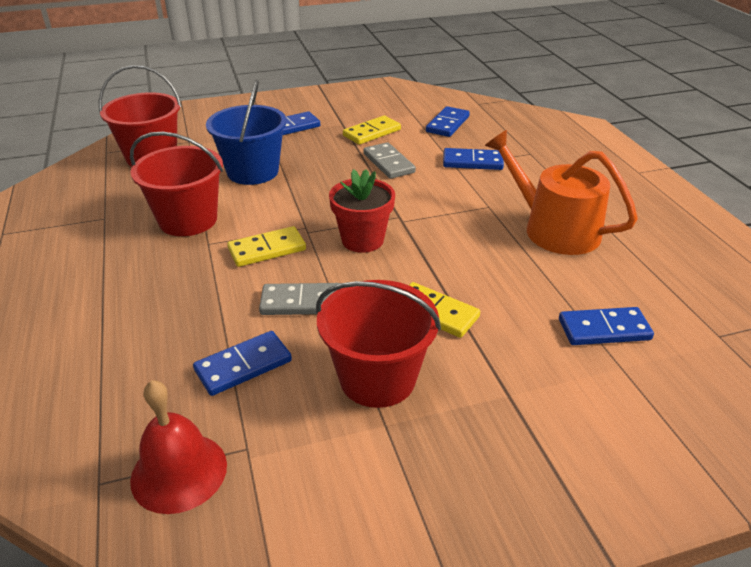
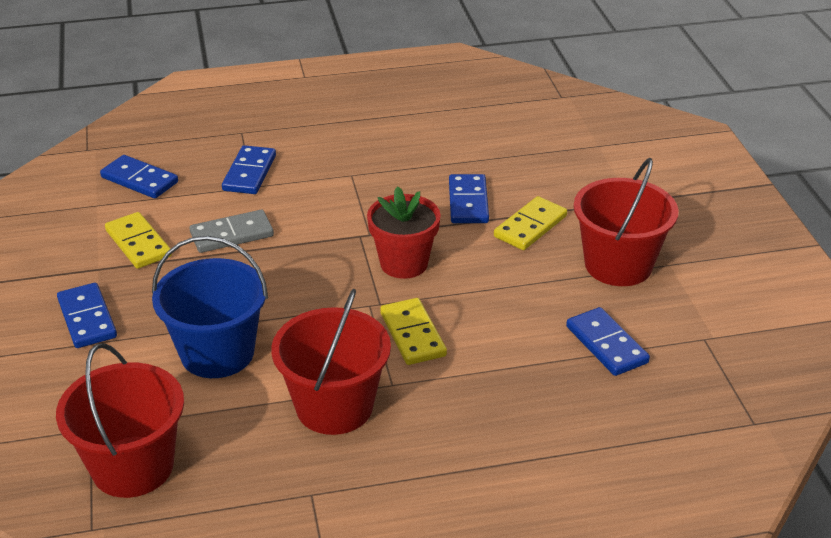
camera: 85 degrees left, 0 degrees up
(179, 472) = (734, 375): red bell -> none
(301, 302) = (511, 308): grey domino -> none
(553, 228) = (402, 143): orange watering can -> none
(604, 329) = (554, 144): blue domino -> blue domino (468, 202)

